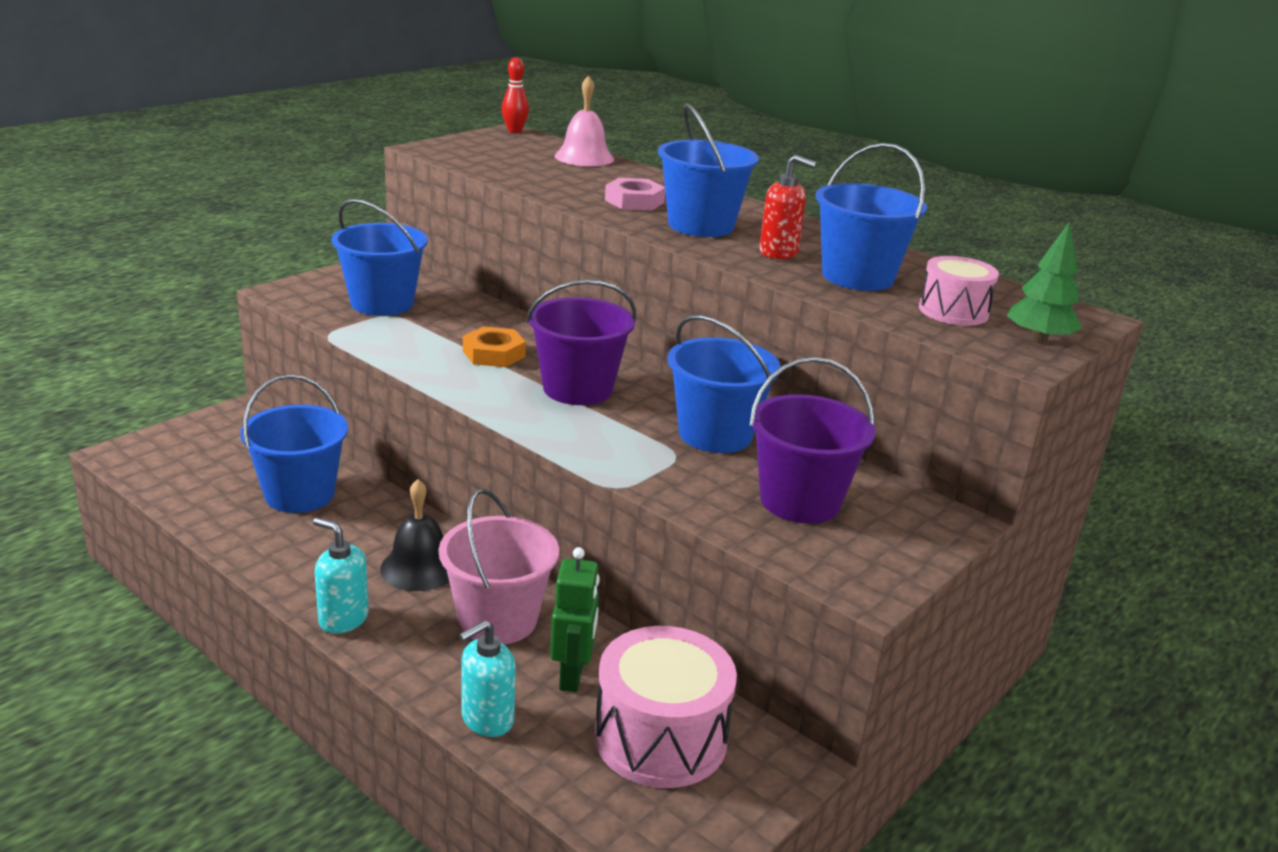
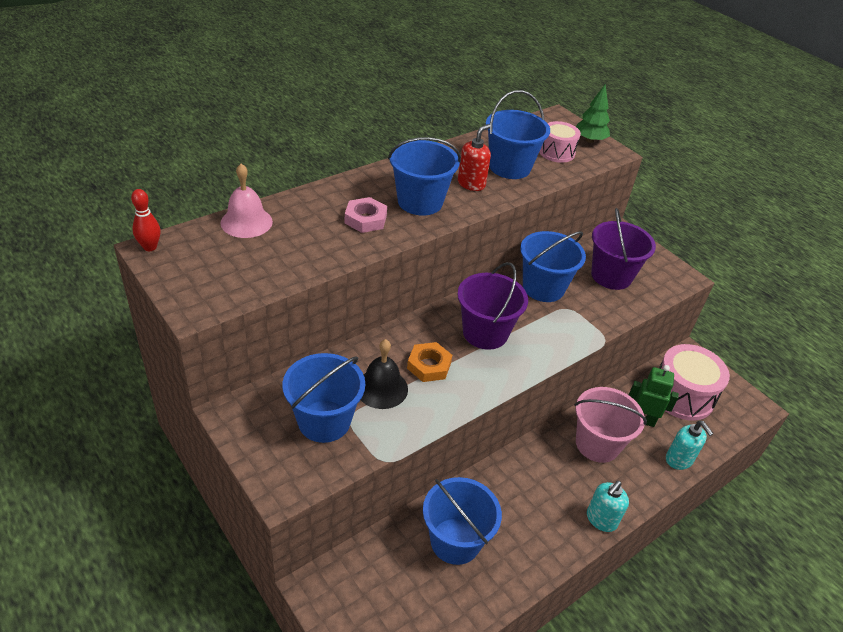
camera: 80 degrees left, 15 degrees up
(419, 567) = (547, 476): black bell -> black bell (381, 388)

